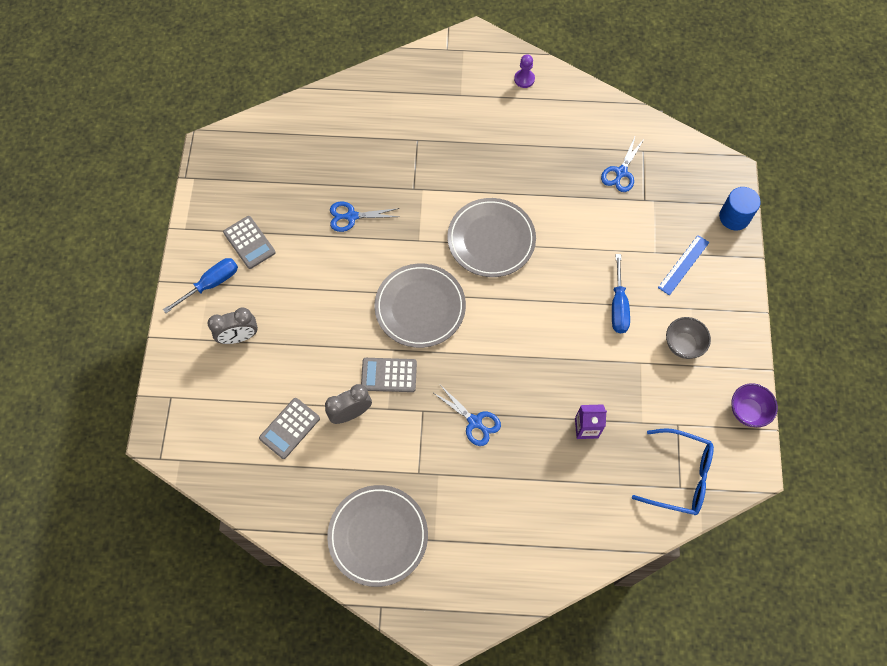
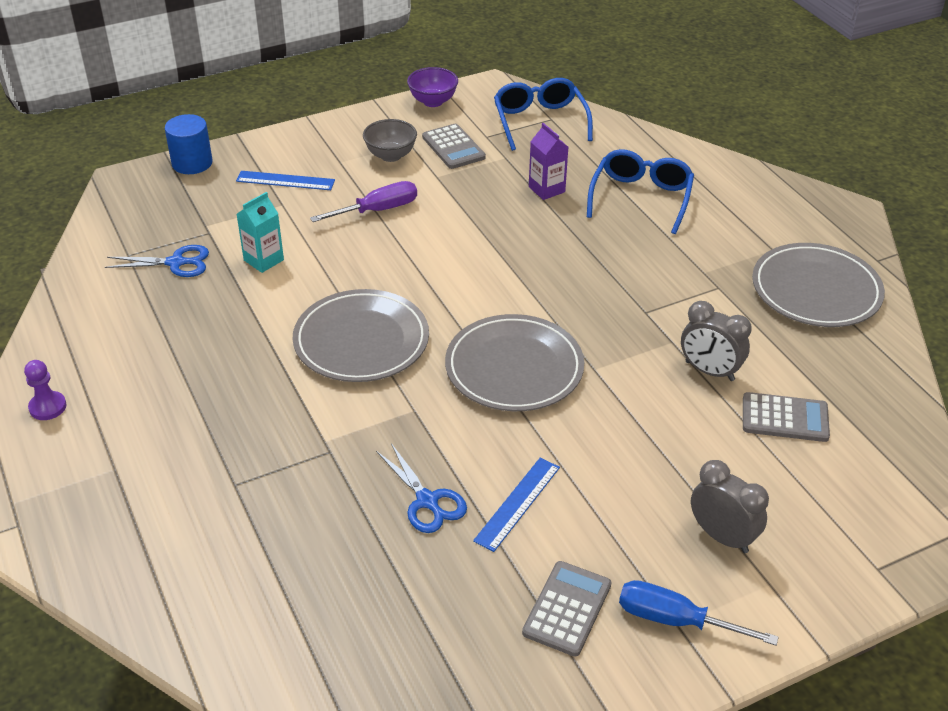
camera: 120 degrees left, 25 degrees down
(323, 255) = (517, 503): none -> blue ruler
(389, 375) = (630, 358): grey calculator -> grey calculator (453, 147)
(475, 422) = (617, 267): blue scissors -> none
(541, 488) = (641, 198): none -> blue glasses
(598, 219) = (263, 260): none -> turquoise carton
(618, 305) = (377, 210): blue screwdriver -> purple screwdriver

